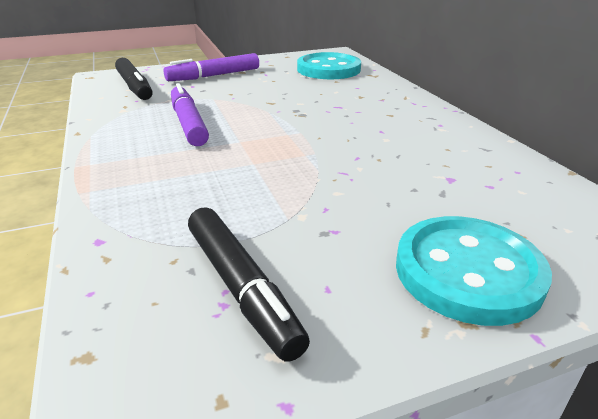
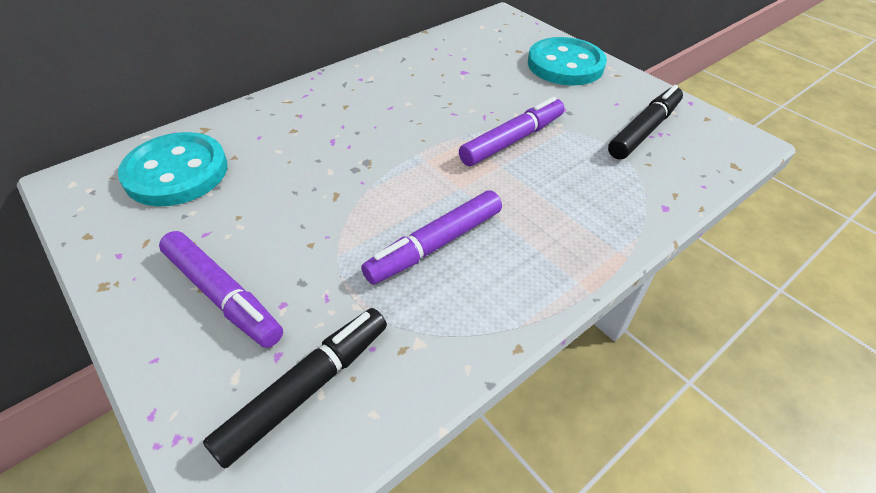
camera: 110 degrees left, 15 degrees up
(288, 177) = (511, 140): none -> purple marker

